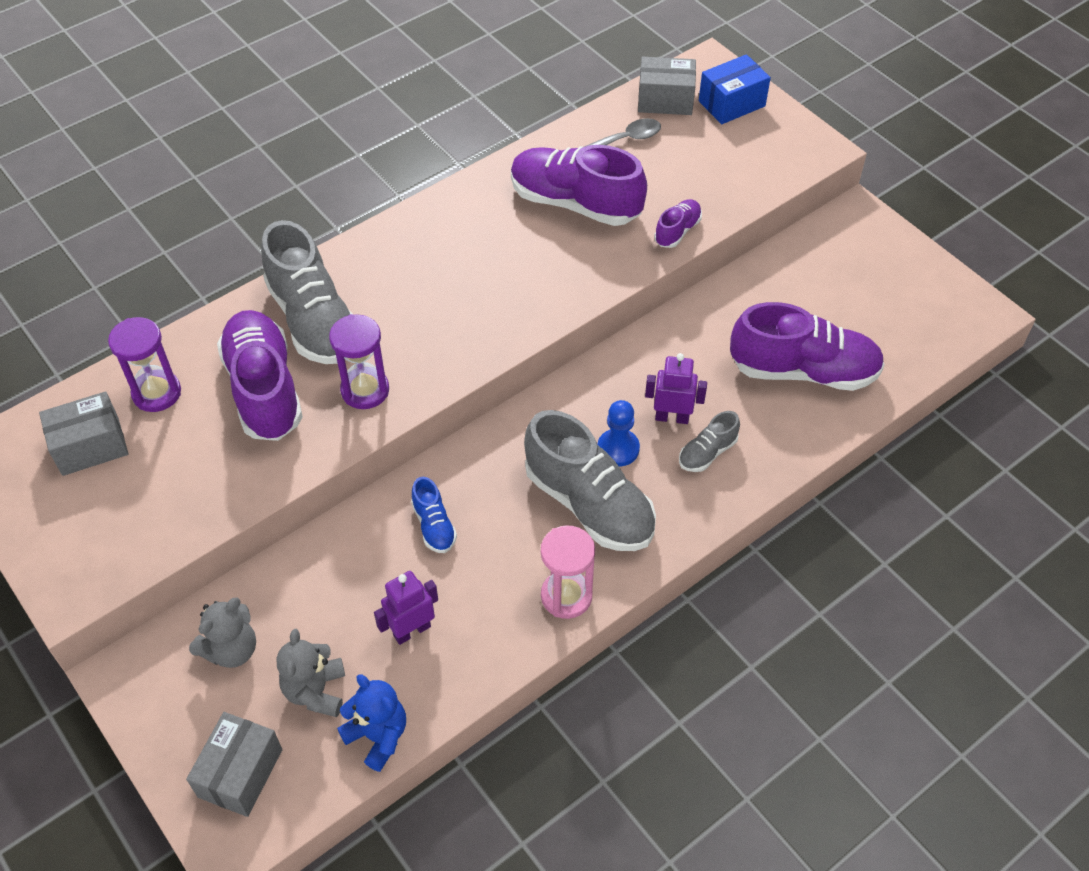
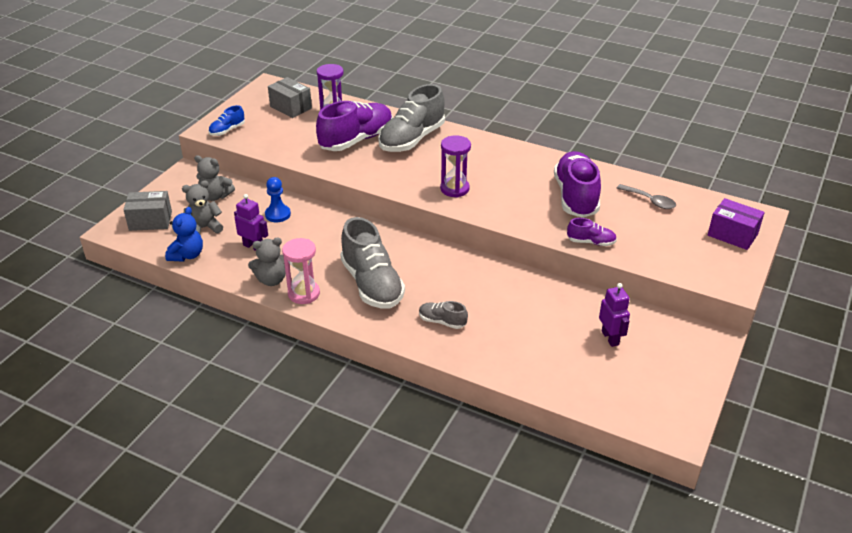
camera: 65 degrees right, 15 degrees down
(365, 390) = (377, 169): purple hourglass -> purple hourglass (454, 189)
(434, 525) = (323, 234): blue shoe -> blue shoe (227, 130)
(511, 629) = (272, 280): none -> grey teddy bear
(589, 504) = (372, 284): grey shoe -> grey shoe turned 45 degrees counterclockwise
(618, 449) = (419, 284): blue pawn -> blue pawn (278, 214)
(665, 100) = (703, 206): grey box -> none
(672, 417) = (459, 299): purple robot -> purple robot (610, 338)
(731, 103) = (732, 235): blue box -> purple box
(803, 371) = (542, 348): purple shoe -> none

